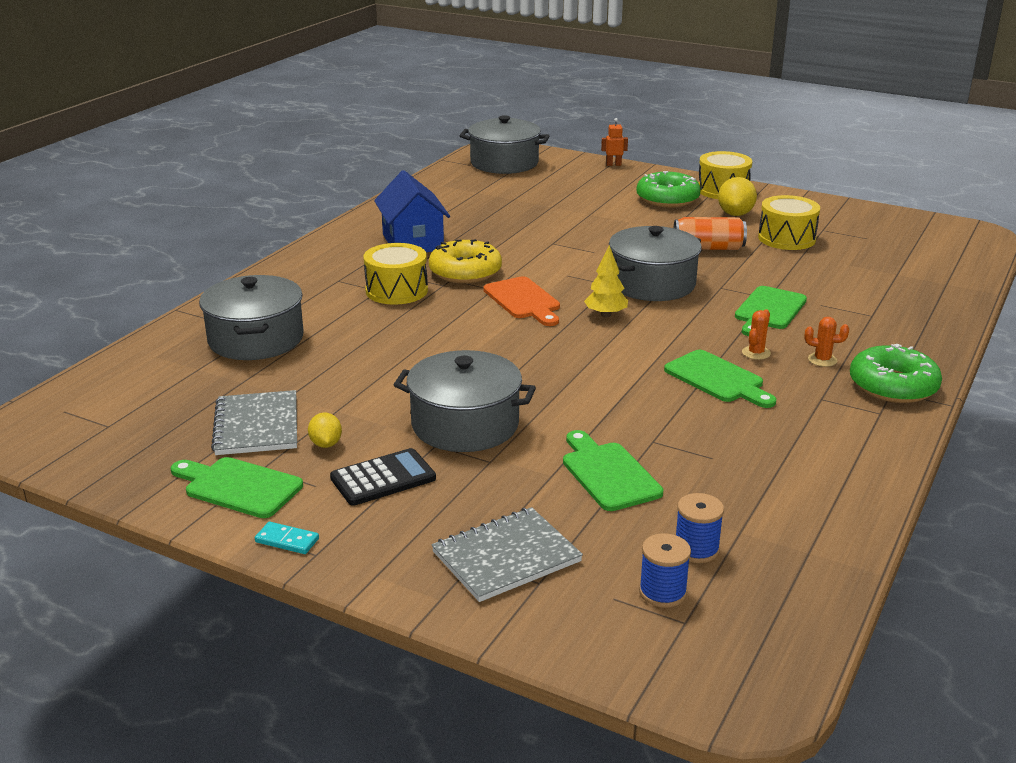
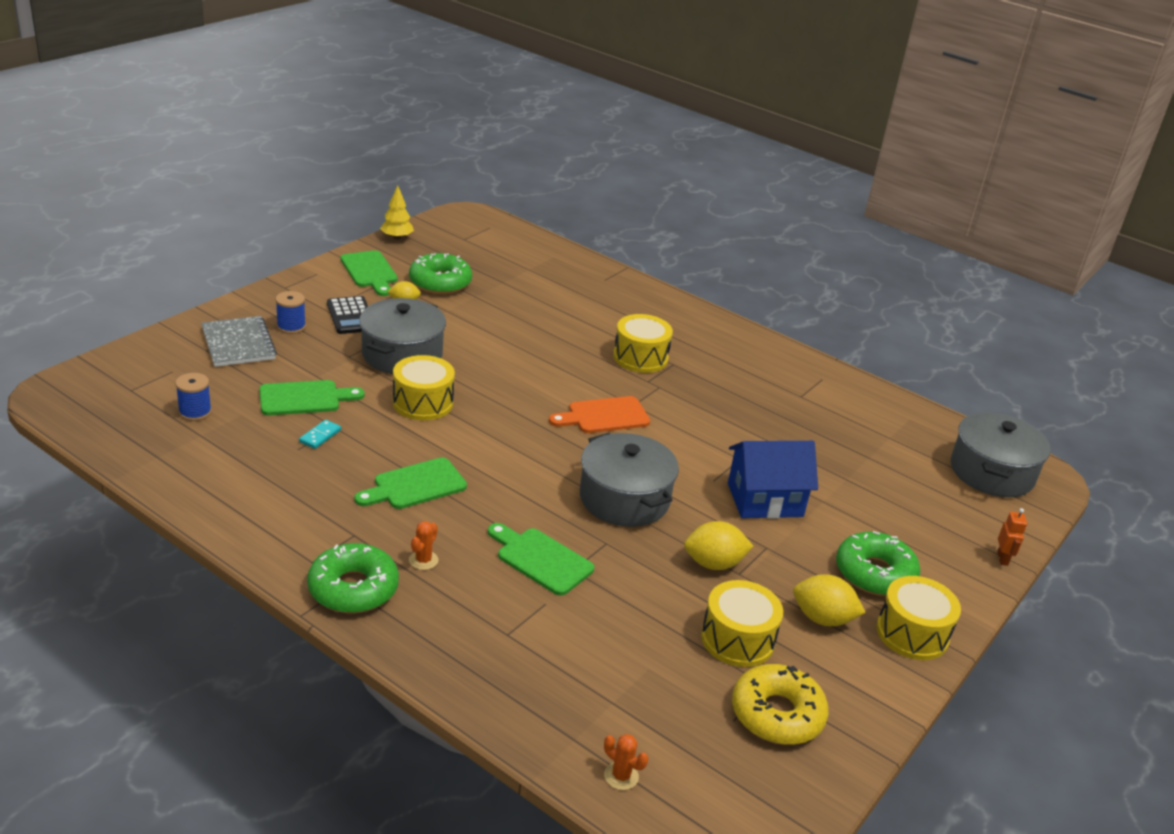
camera: 95 degrees right, 5 degrees up
(239, 487) = (370, 271): green cutting board -> green cutting board turned 120 degrees clockwise
(256, 339) = (567, 292): grey pot -> none
(257, 426) = (440, 282): grey notebook -> green donut
(287, 540) = (304, 280): turquoise domino -> turquoise domino (320, 436)
(413, 242) = (748, 379): blue house -> blue house (765, 500)
(465, 272) = (673, 396): yellow donut -> yellow donut (777, 714)
(564, 396) = (423, 403): none -> yellow drum
(606, 315) = (561, 454): yellow tree -> yellow tree (396, 237)
(662, 592) = (163, 389): blue spool -> blue spool (291, 326)
(708, 248) = (714, 563): orange can -> yellow lemon
(756, 353) = (454, 522): orange cactus -> orange cactus (621, 776)

